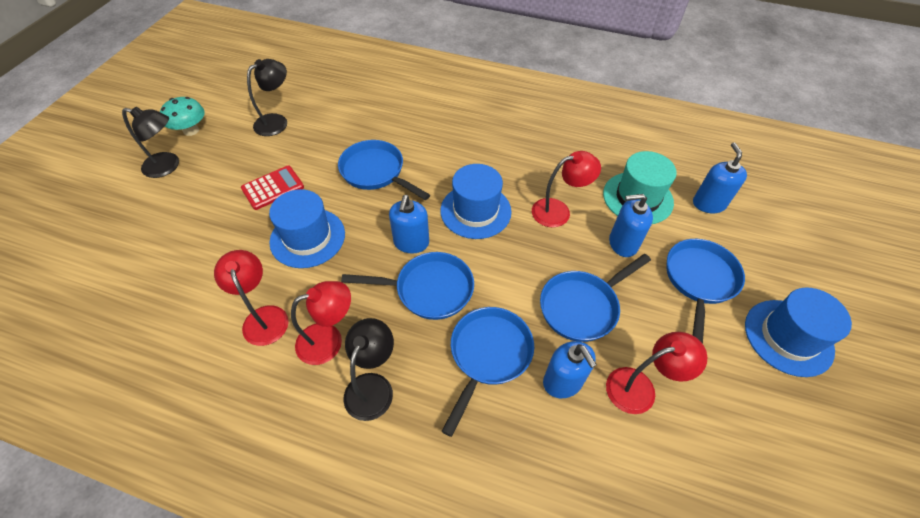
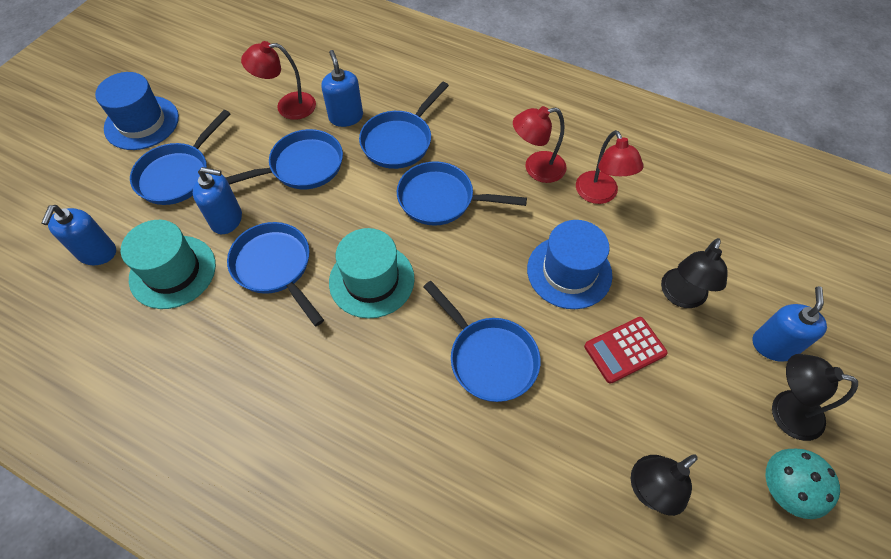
camera: 170 degrees left, 5 degrees up
(372, 386) = (498, 132): black lamp -> black lamp (681, 296)
(411, 243) = (453, 250): blue soap dispenser -> blue soap dispenser (773, 345)
(475, 211) = (371, 280): blue hat -> turquoise hat
(558, 211) = (275, 267): red lamp -> blue pan

